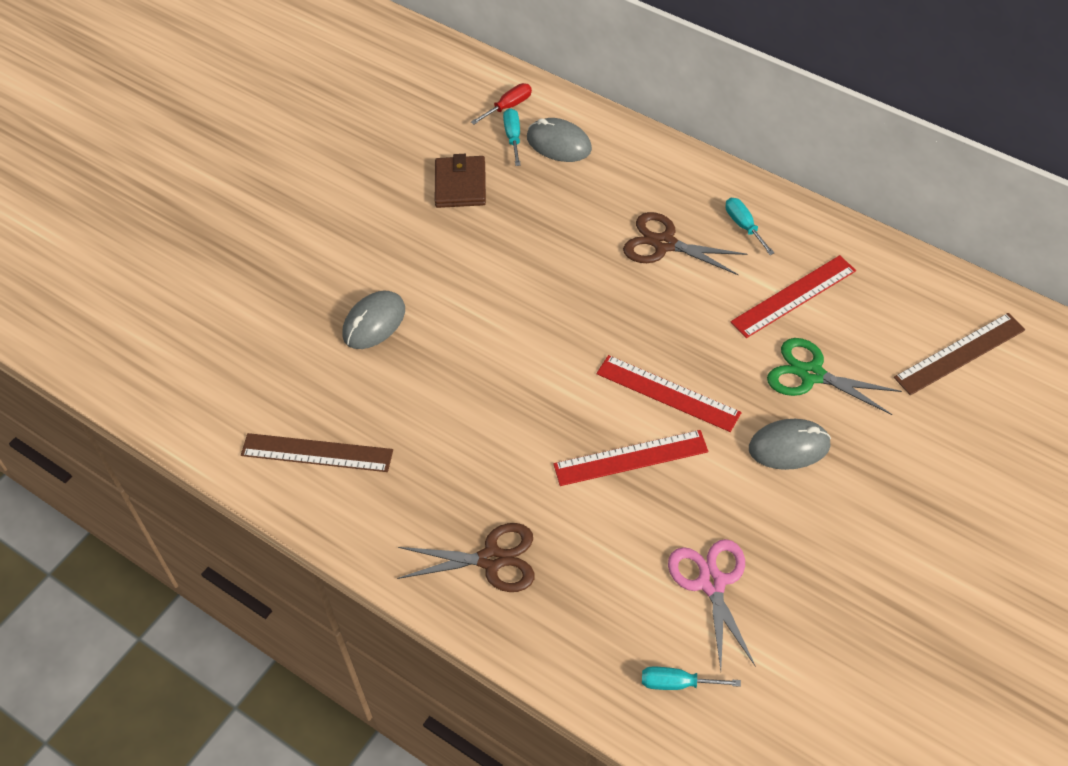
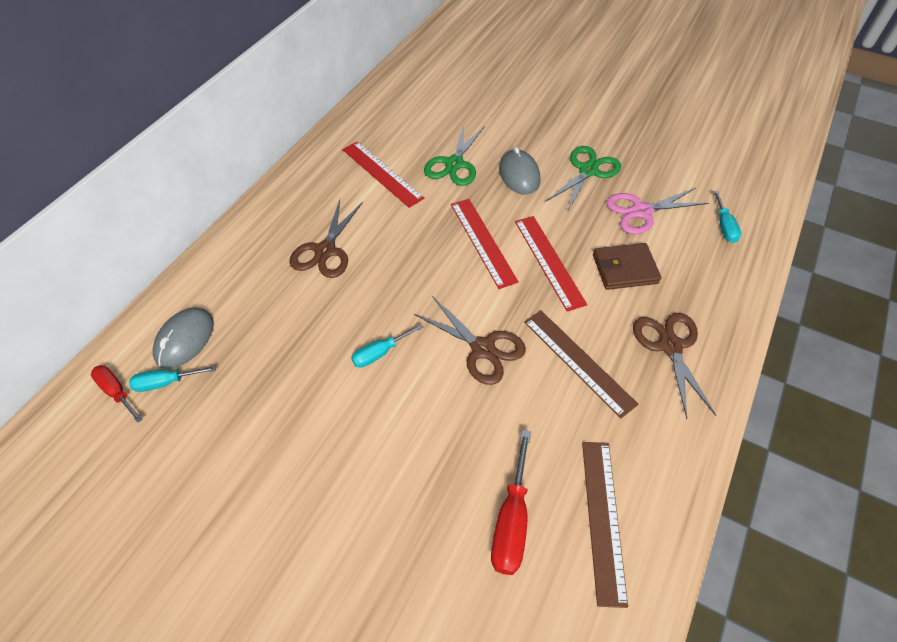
camera: 100 degrees left, 0 degrees up
(331, 382) = (511, 521): none -> red screwdriver
(374, 322) = (426, 488): grey mouse -> none
(460, 185) = (230, 426): brown wallet -> brown wallet (624, 269)
(514, 378) = (483, 349): none -> brown scissors
(668, 393) = (482, 242): red ruler -> red ruler turned 45 degrees counterclockwise
(744, 226) = (308, 202): turquoise screwdriver -> turquoise screwdriver (380, 353)
(797, 533) = (588, 170): none -> green scissors
(959, 353) = (428, 98): brown ruler -> brown ruler (578, 361)

